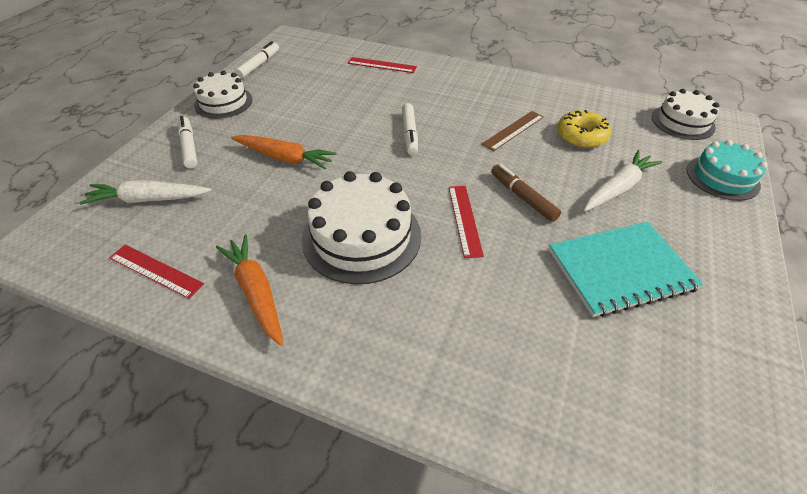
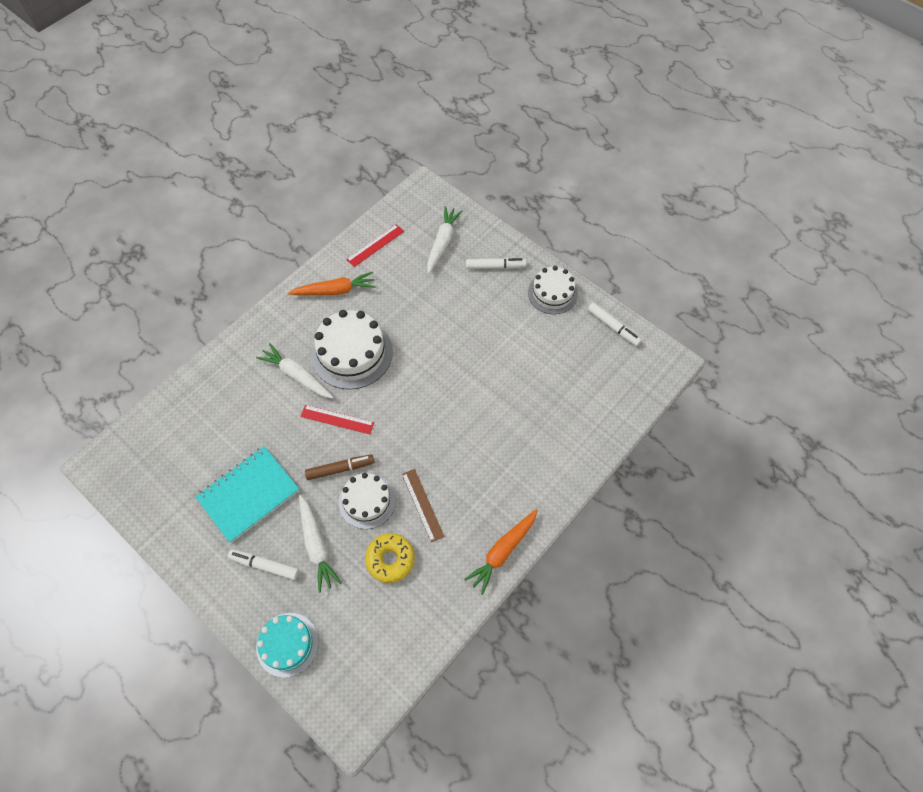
camera: 110 degrees right, 15 degrees up
(284, 158) = (456, 324): orange carrot -> orange carrot (502, 551)
(382, 65) = (578, 433): red ruler -> none
(409, 134) = (451, 419): white marker -> white marker (264, 565)
(425, 284) = (297, 375): none -> white carrot
(620, 269) = (248, 494): turquoise notebook -> turquoise notebook turned 45 degrees clockwise
(682, 122) = (370, 675): white cake -> white cake (367, 501)

